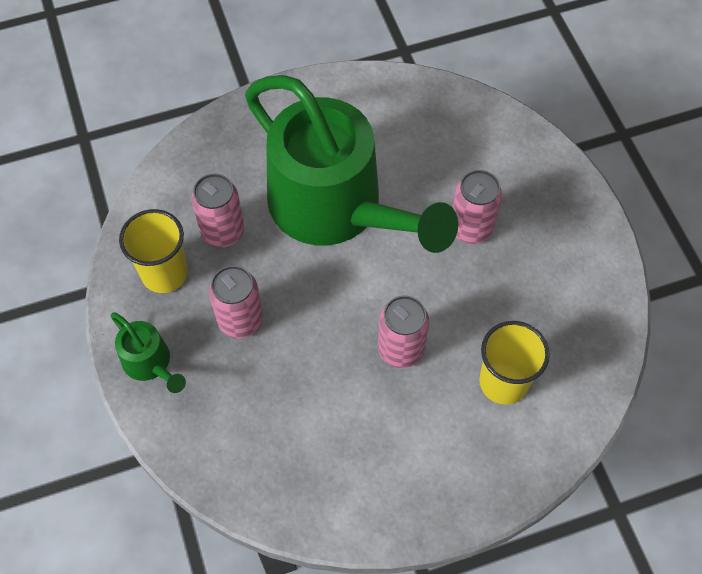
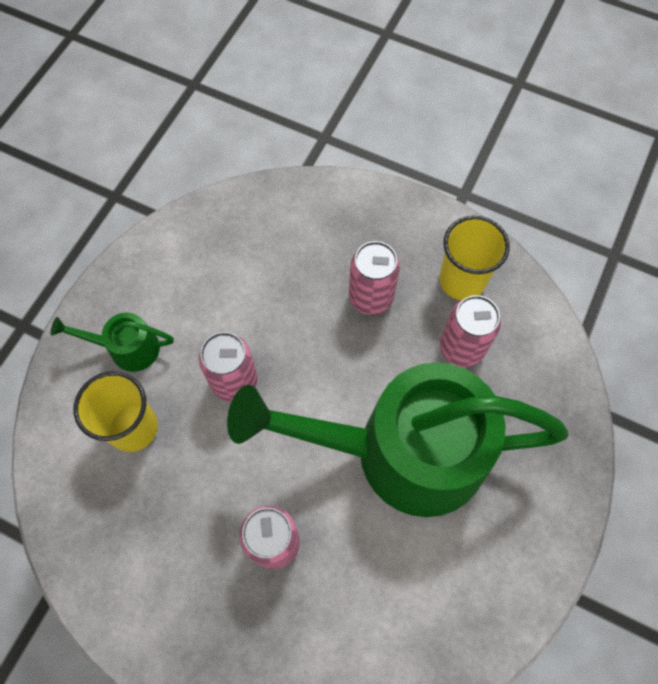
camera: 135 degrees right, 5 degrees up
(150, 364) = (395, 218): green watering can -> green watering can (126, 348)

